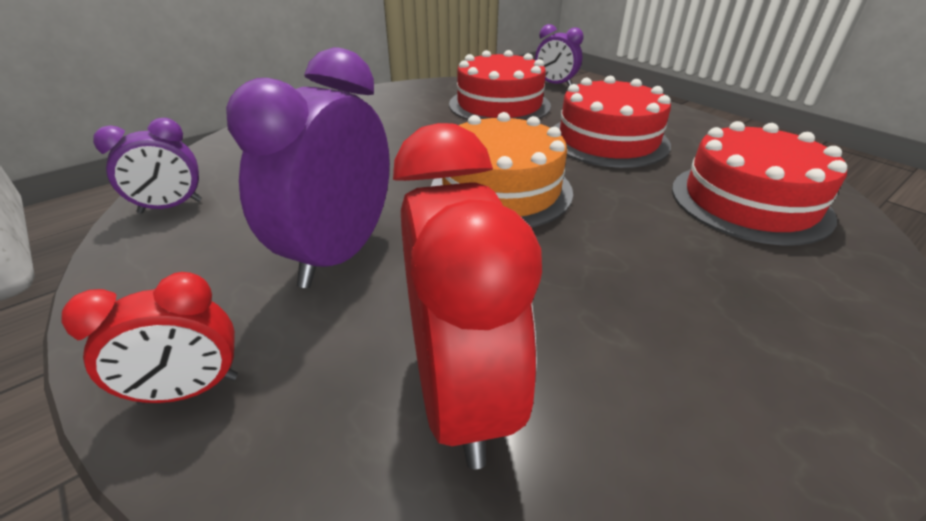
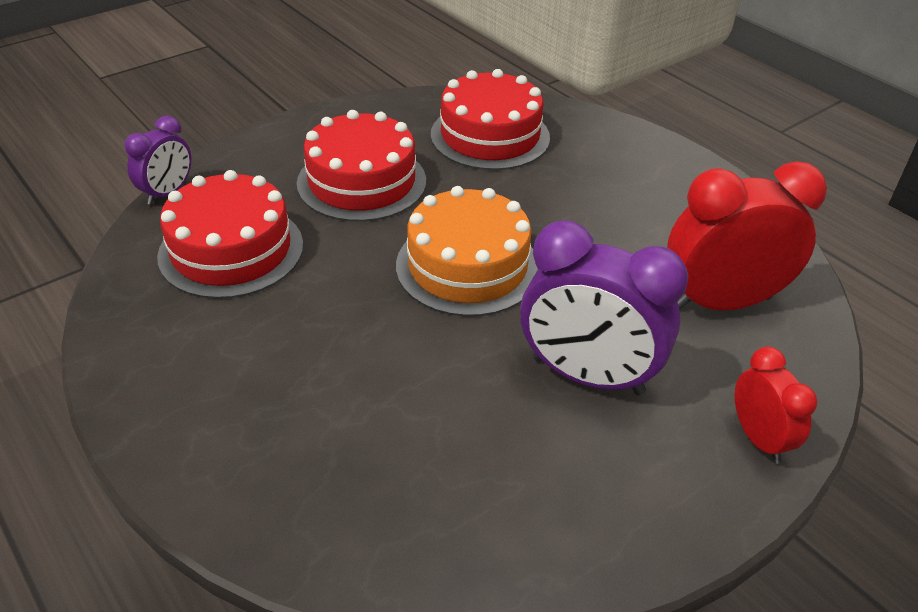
camera: 90 degrees left, 5 degrees up
(171, 207) = (506, 555): purple clock -> none

